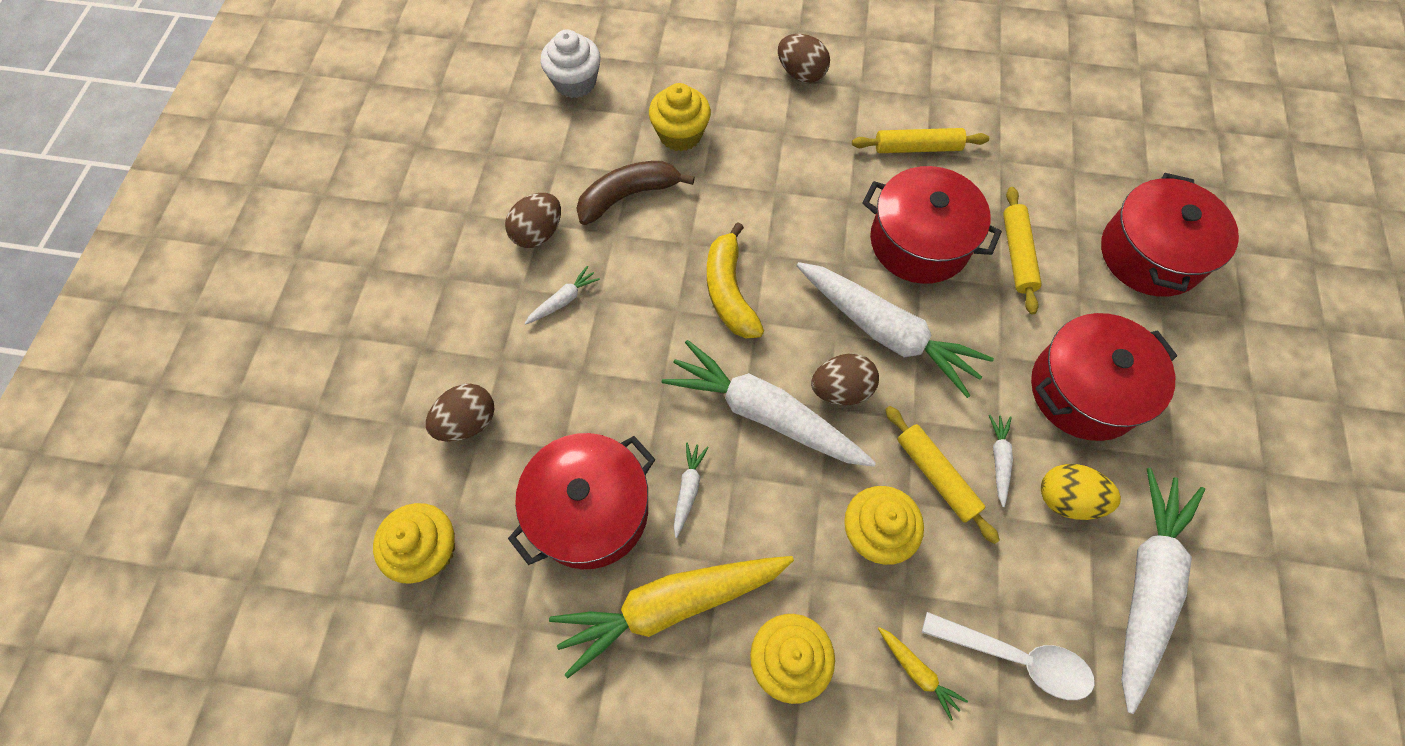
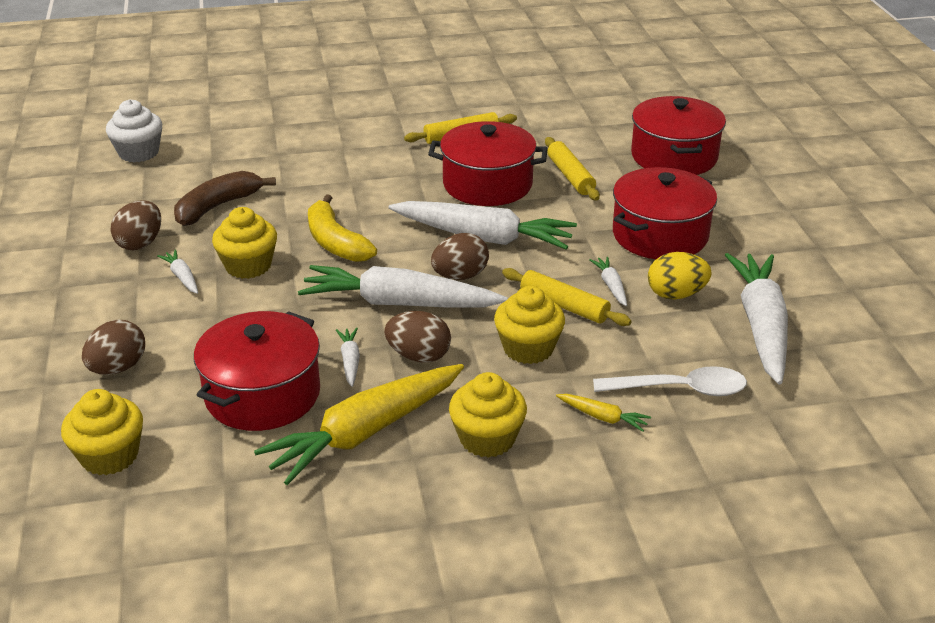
camera: 20 degrees left, 30 degrees down
(563, 300) = (182, 277): white carrot -> white carrot turned 60 degrees counterclockwise
(680, 134) = (250, 164): yellow cupcake -> yellow cupcake (248, 266)
(801, 73) = (343, 114): brown egg -> brown egg (419, 356)

